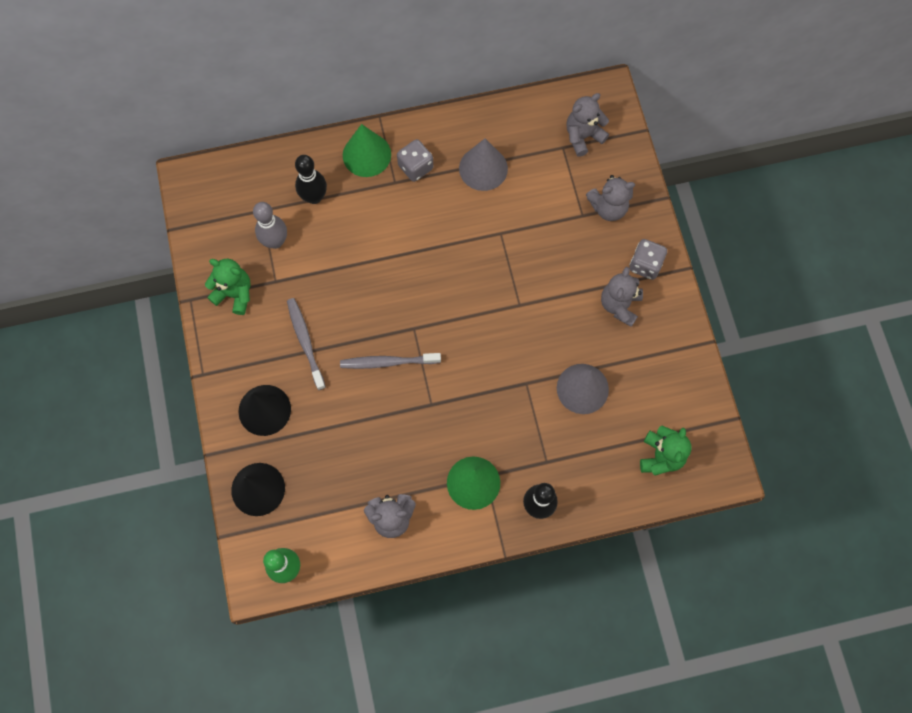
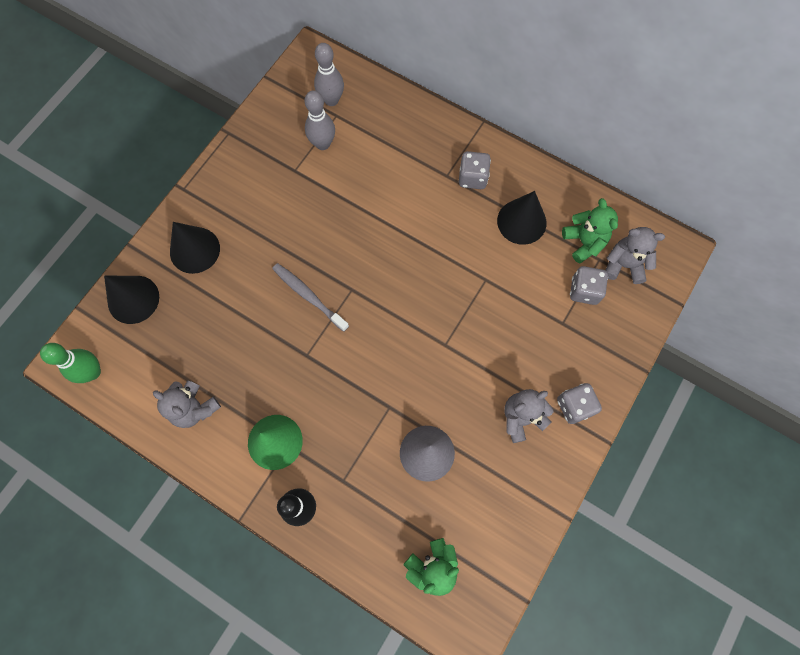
camera: 45 degrees right, 0 degrees up
(234, 294) = (259, 154): green teddy bear -> green teddy bear (584, 242)
(245, 202) = (331, 100): none -> grey bowling pin
(305, 342) = (269, 229): grey toothbrush -> none
(314, 197) = (380, 137): black bowling pin -> none
(366, 155) = (447, 139): green cone -> none
(483, 168) = (521, 221): grey cone -> black cone
(574, 179) = (584, 291): none -> grey dice
(608, 207) = (589, 336): grey teddy bear -> none

